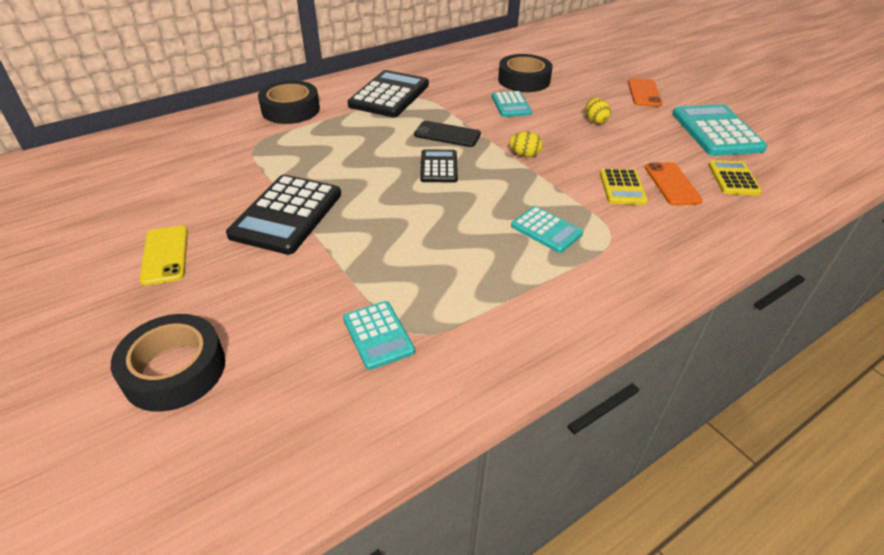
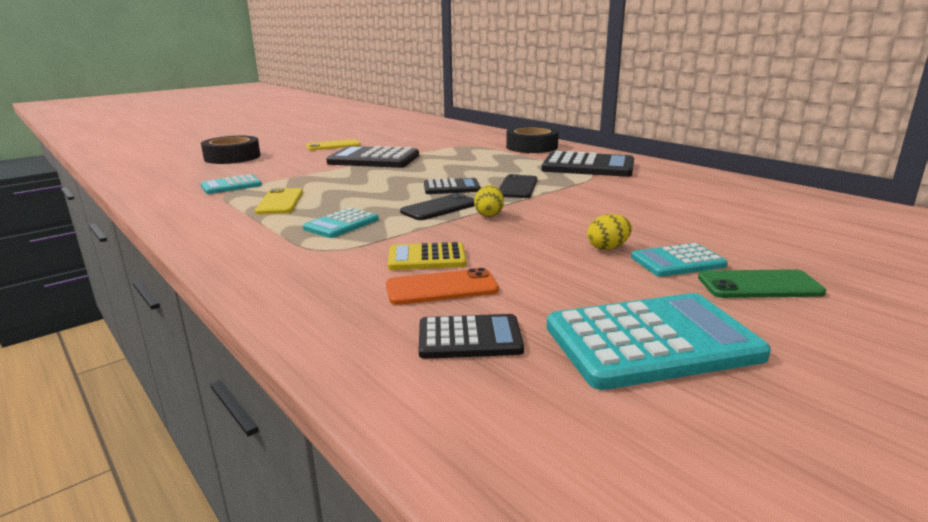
camera: 85 degrees right, 20 degrees down
(466, 278) = (280, 202): none -> yellow phone
(503, 176) = (439, 208): none -> black phone
(511, 105) = (613, 207): turquoise calculator -> turquoise calculator (677, 261)
(524, 80) = (699, 211): black tape -> none
(644, 93) = (759, 285): orange phone -> green phone
(733, 179) = (469, 338): yellow calculator -> black calculator

